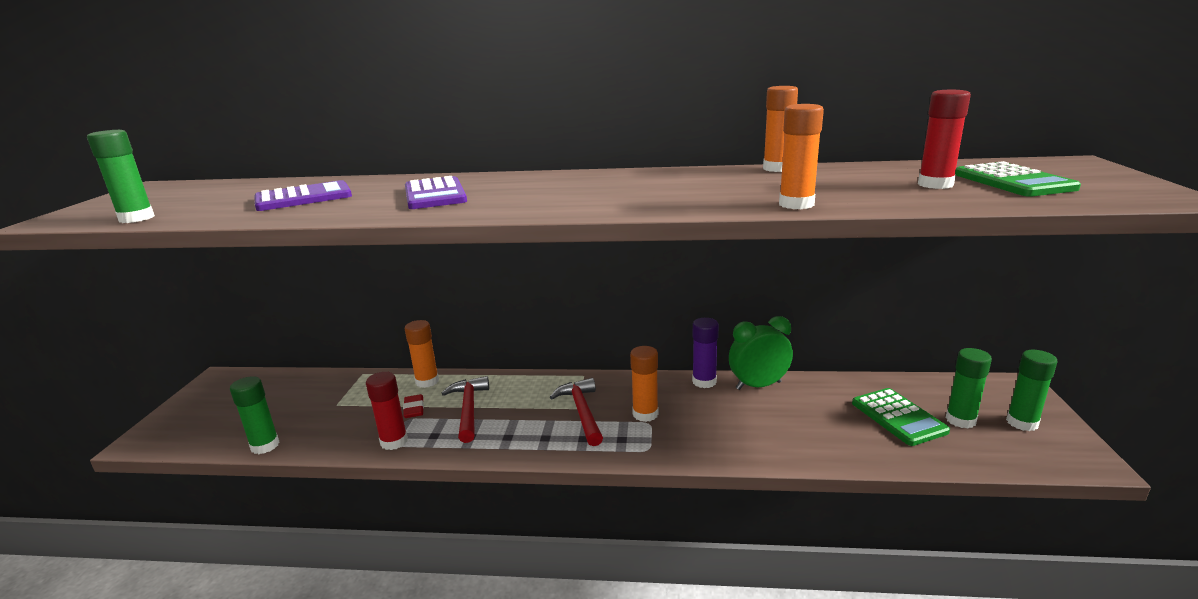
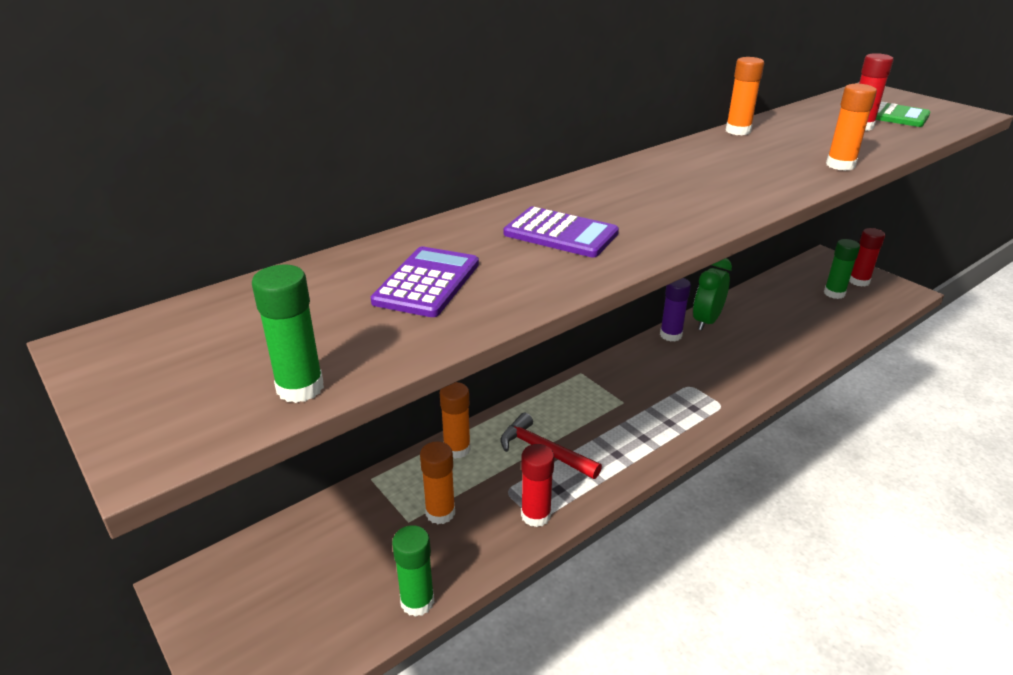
camera: 45 degrees left, 10 degrees up
(414, 409) = (496, 479): red eraser -> none
(582, 412) = (633, 403): red hammer -> none
(645, 414) = (676, 380): orange glue stick -> orange glue stick (440, 513)
(898, 417) = (807, 306): green calculator -> none
(1022, 423) = (859, 281): green glue stick -> red glue stick

